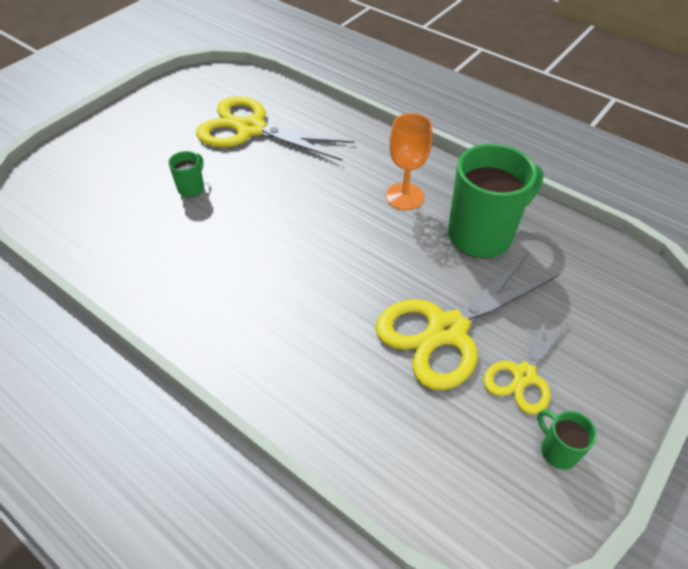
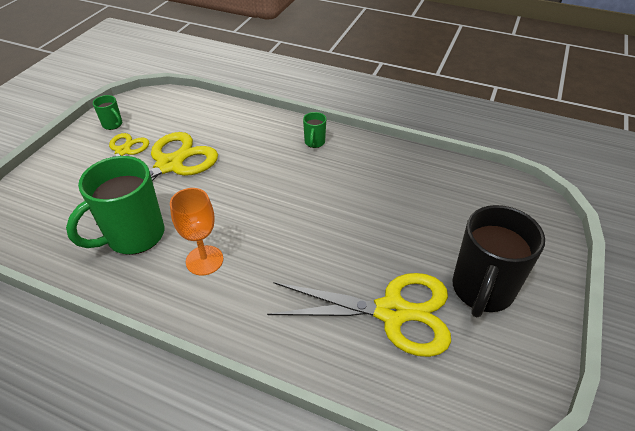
camera: 165 degrees right, 5 degrees down
(166, 129) = (482, 290): none -> black mug
(192, 188) = (404, 229): green mug -> green mug (314, 142)

